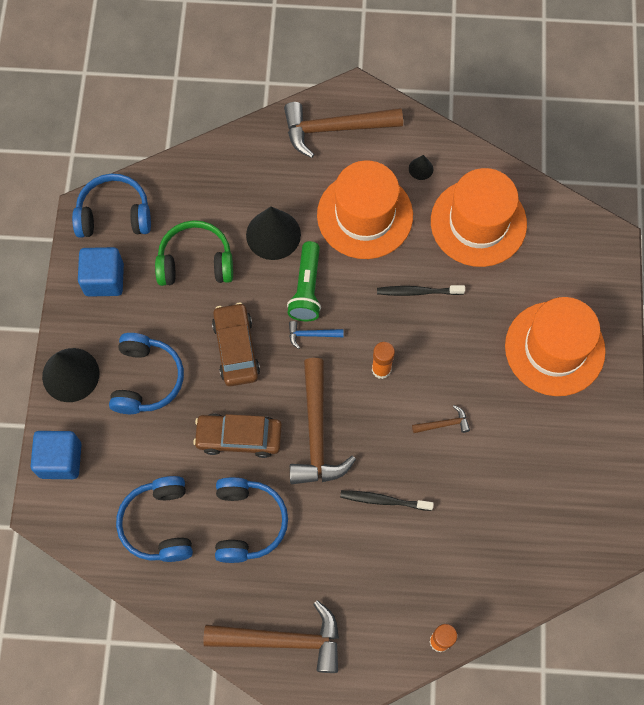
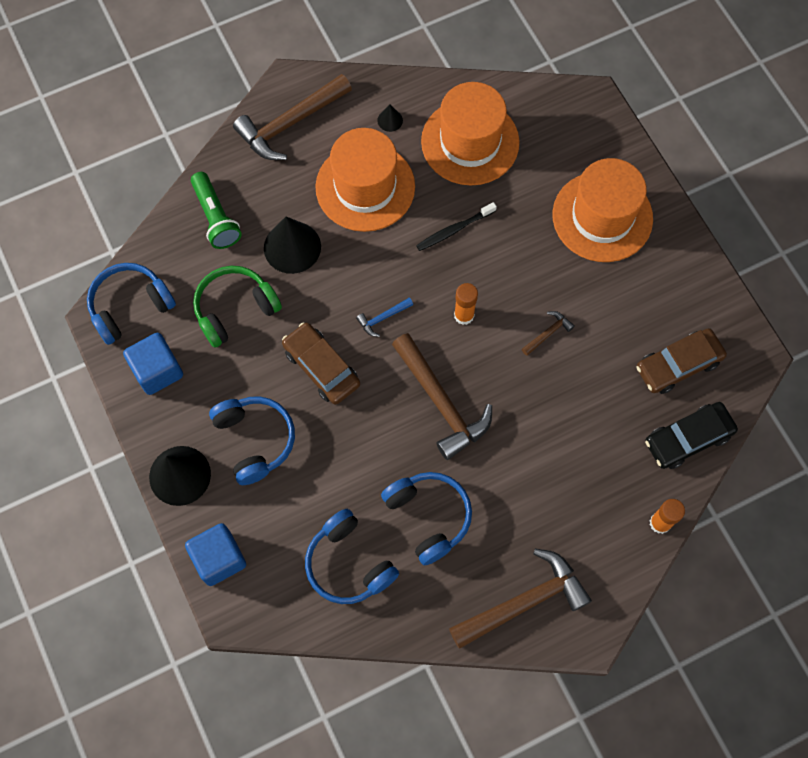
camera: 30 degrees left, 0 degrees up
(239, 437) = (373, 445): brown car -> brown car (678, 365)
(307, 289) = (353, 279): green flashlight -> green flashlight (216, 217)
(384, 500) = (537, 429): black toothbrush -> none
(510, 583) = (688, 438): none -> black car

